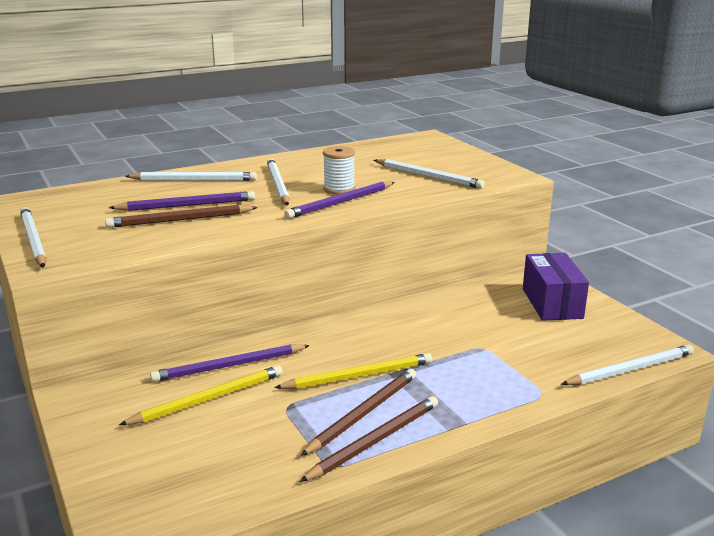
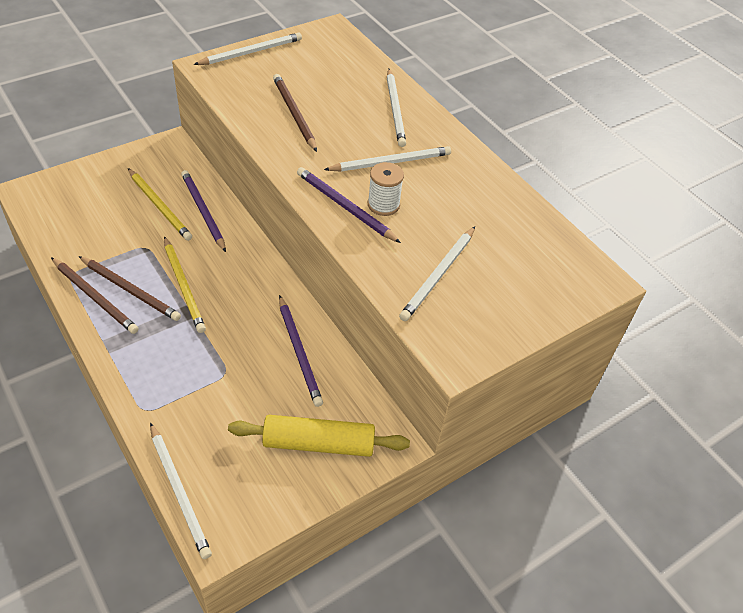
camera: 80 degrees right, 25 degrees up
(186, 205) = (329, 113): purple pencil -> purple pencil (299, 352)
(552, 303) = (318, 443): purple box -> yellow rolling pin

